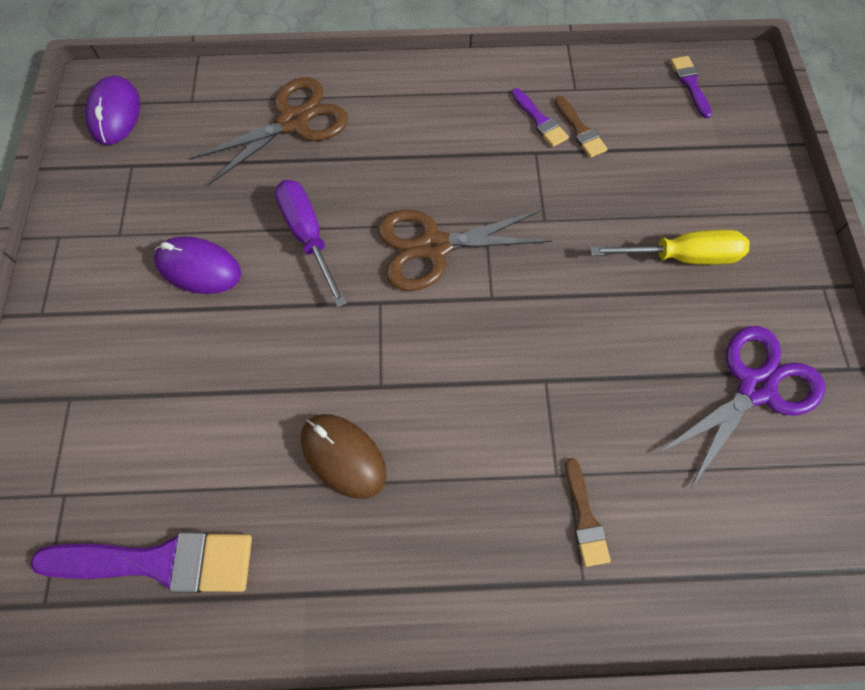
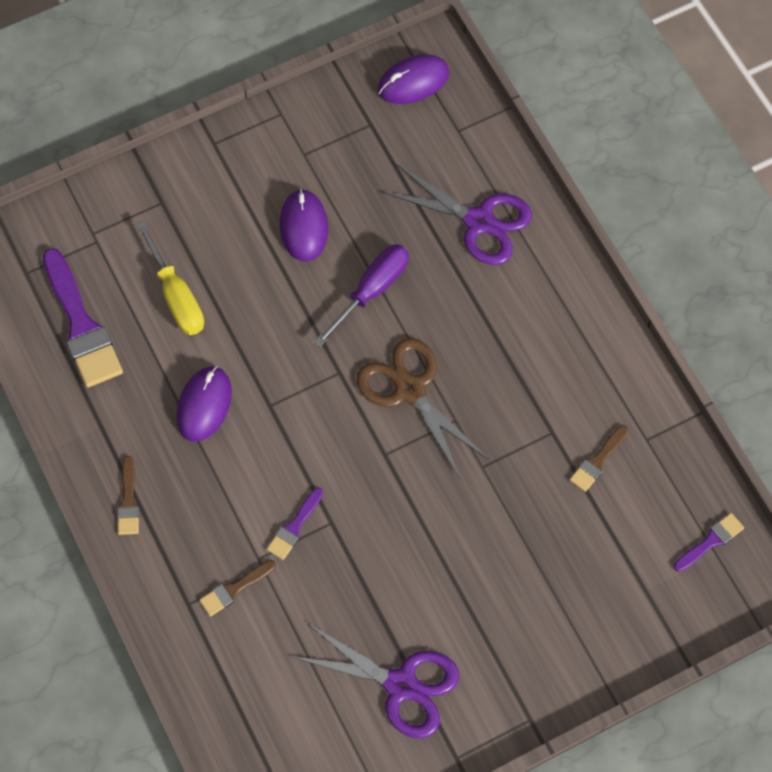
camera: 65 degrees right, 0 degrees up
(293, 122) = (479, 221): brown scissors -> purple scissors
(343, 456) = (204, 405): brown mouse -> purple mouse
(420, 601) = (128, 501): none -> brown brush
(540, 120) = (590, 422): purple brush -> purple brush (294, 527)
(681, 257) = (501, 591): yellow screwdriver -> yellow screwdriver (176, 296)

